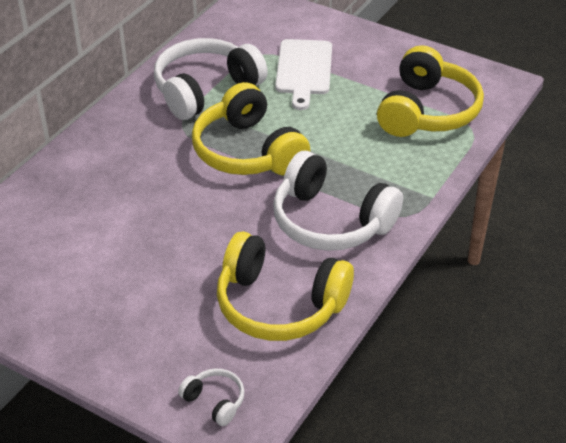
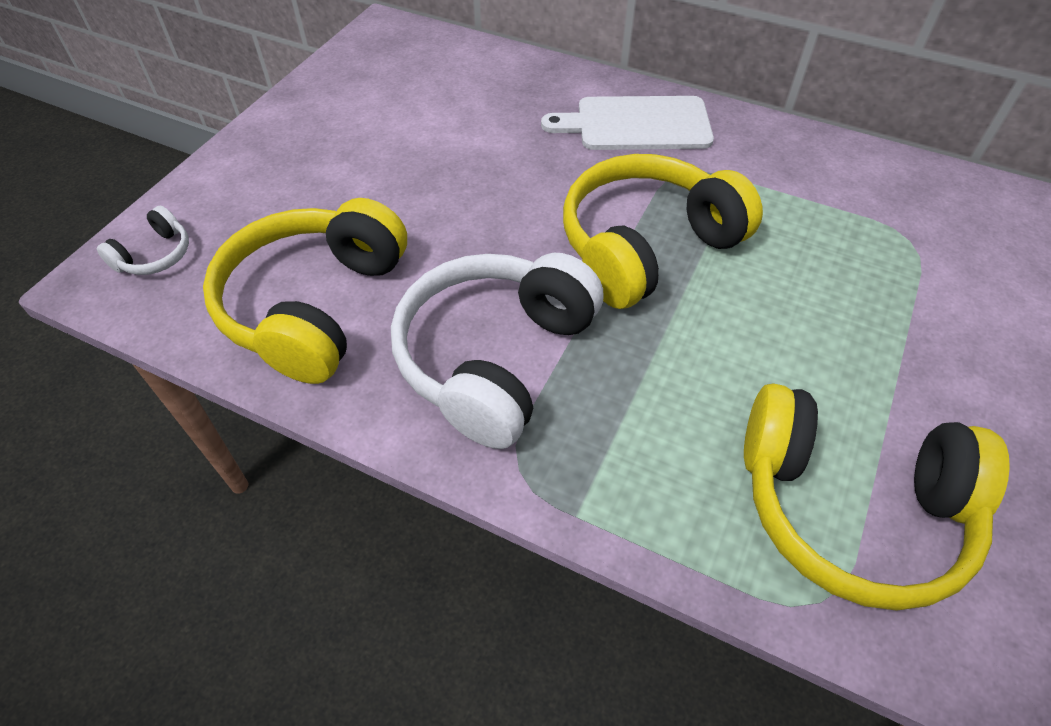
camera: 85 degrees right, 10 degrees up
(205, 90) = (782, 187): white headphones -> none
(304, 70) = (893, 301): white cutting board -> white cutting board (636, 124)

